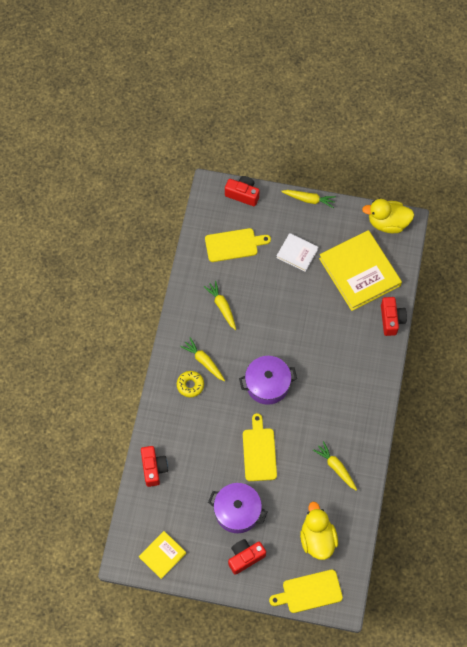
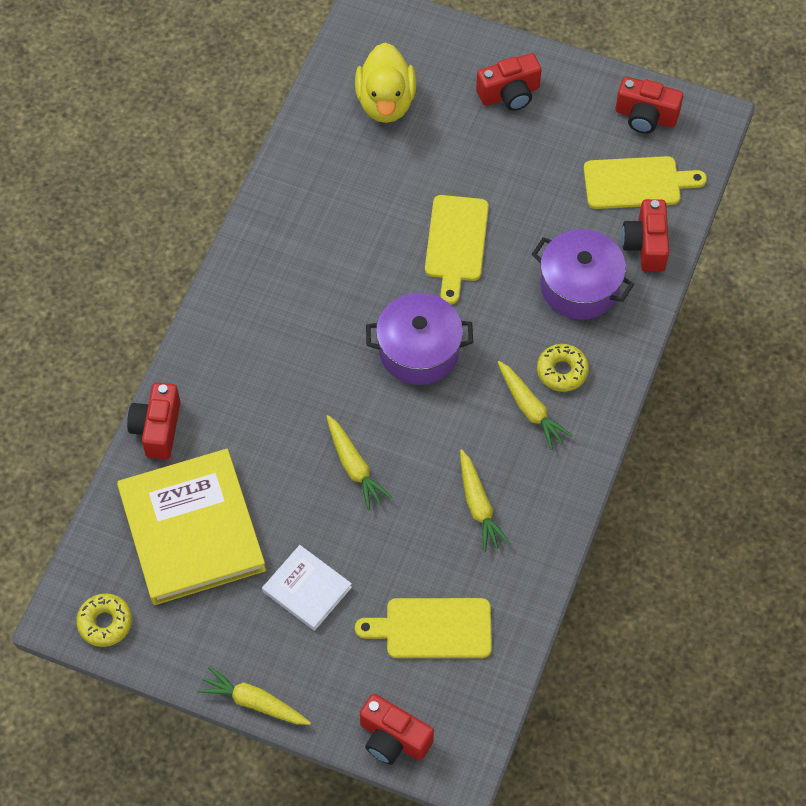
camera: 170 degrees left, 5 degrees down
(162, 555) = (645, 116): yellow book -> red camera
(237, 511) = (510, 159): purple pot -> purple pot (579, 286)
(309, 592) = (416, 34): yellow cutting board -> yellow cutting board (637, 183)
(336, 467) = (328, 199): yellow carrot -> yellow carrot (354, 467)
(387, 223) = (105, 623): yellow duck -> yellow donut

